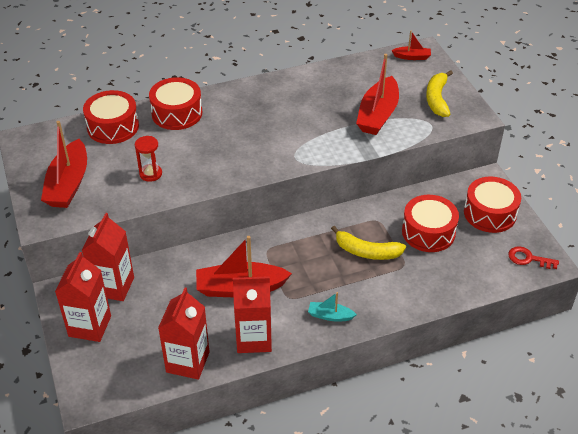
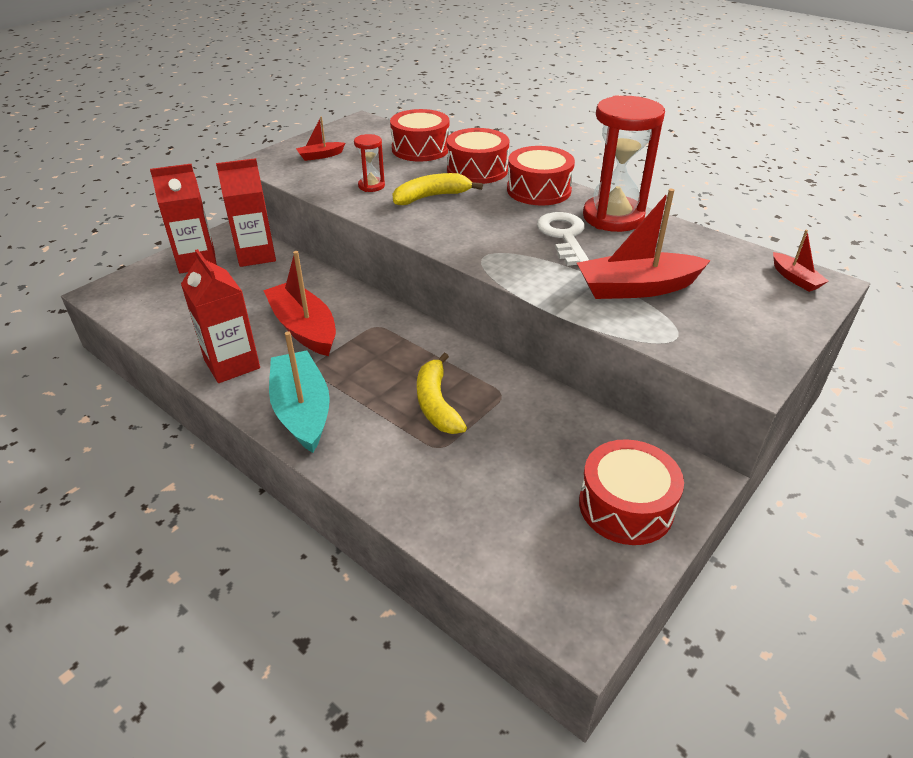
camera: 60 degrees right, 5 degrees down
(68, 184) = (320, 156): red boat -> red boat, size x0.50
(188, 362) = (176, 332): red carton -> none
(296, 85) = (613, 217): none -> red hourglass
(301, 115) = (564, 236): none -> white key
(330, 316) = (302, 410): turquoise boat -> turquoise boat, size x2.02
(428, 232) = (523, 450): red drum -> red drum (538, 190)
(437, 99) = (738, 327): yellow banana -> yellow banana (431, 197)
(528, 258) = (568, 591): red key -> none

